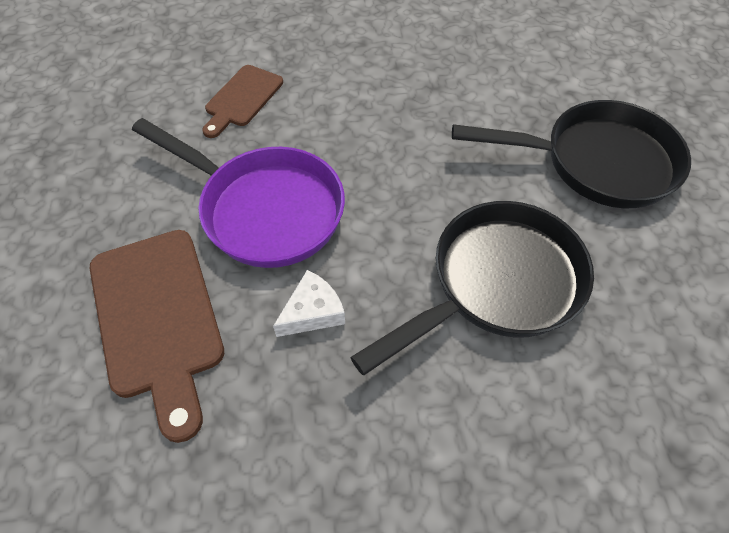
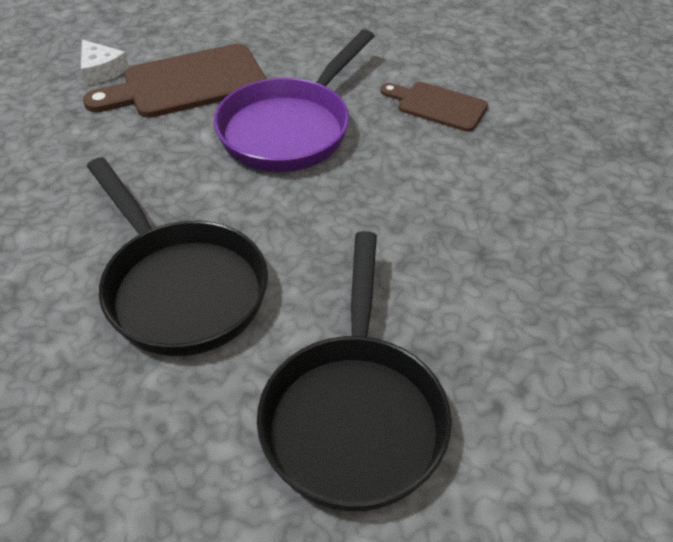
camera: 90 degrees right, 10 degrees down
(312, 312) = (175, 162): white cheese -> white cheese (101, 70)

